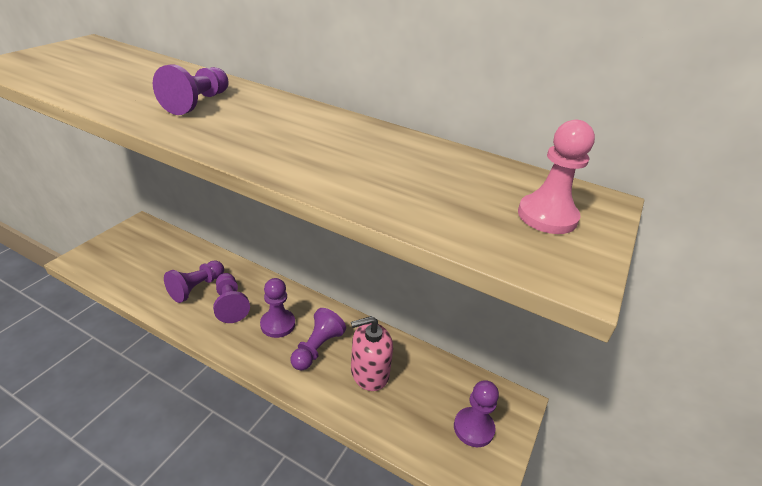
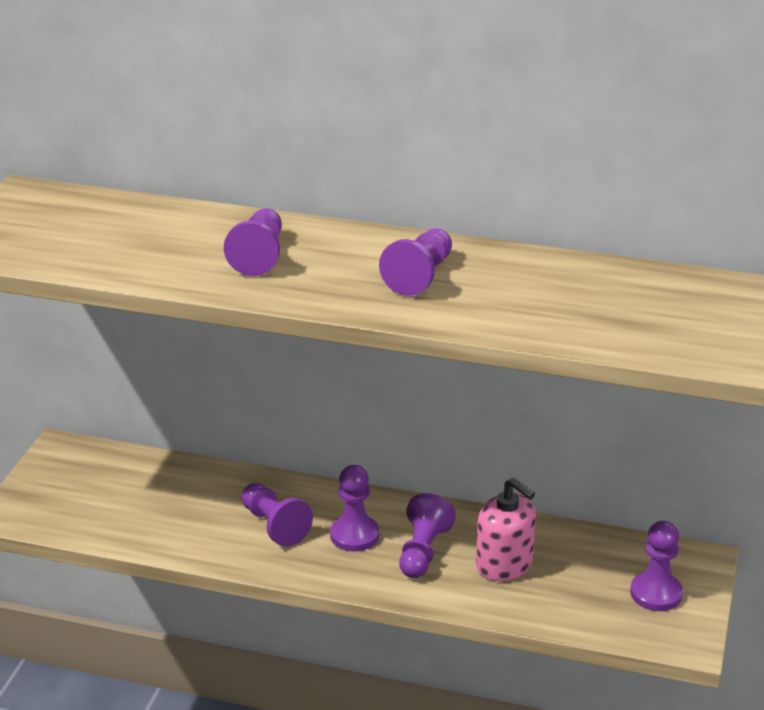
camera: 10 degrees left, 5 degrees down
(196, 288) = (211, 514): purple pawn -> purple pawn (420, 276)
(369, 373) = (504, 564): pink soap dispenser -> pink soap dispenser turned 105 degrees counterclockwise
(547, 216) = (691, 312): pink pawn -> none

